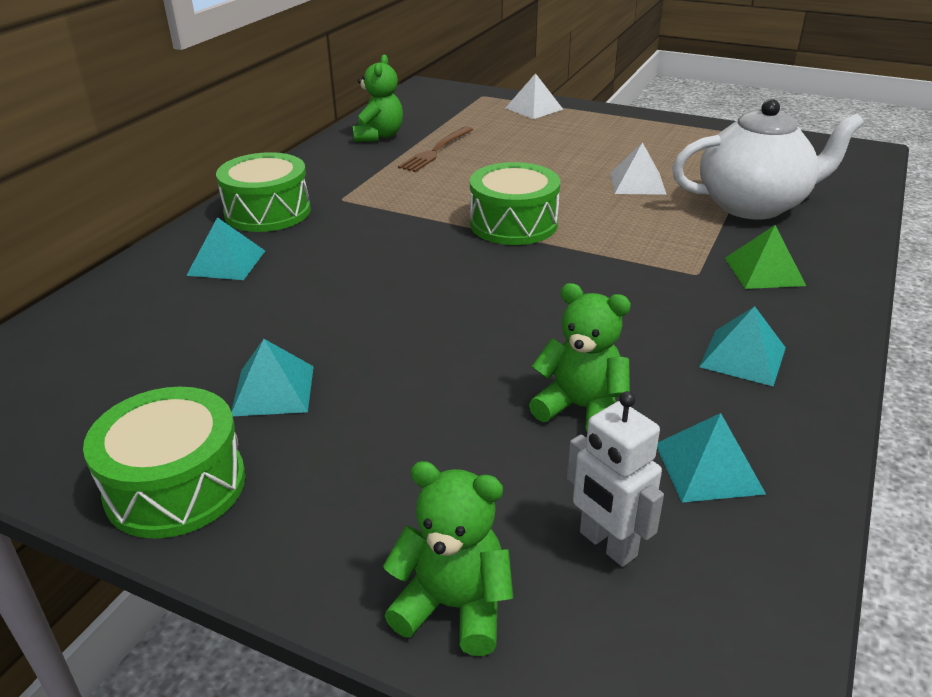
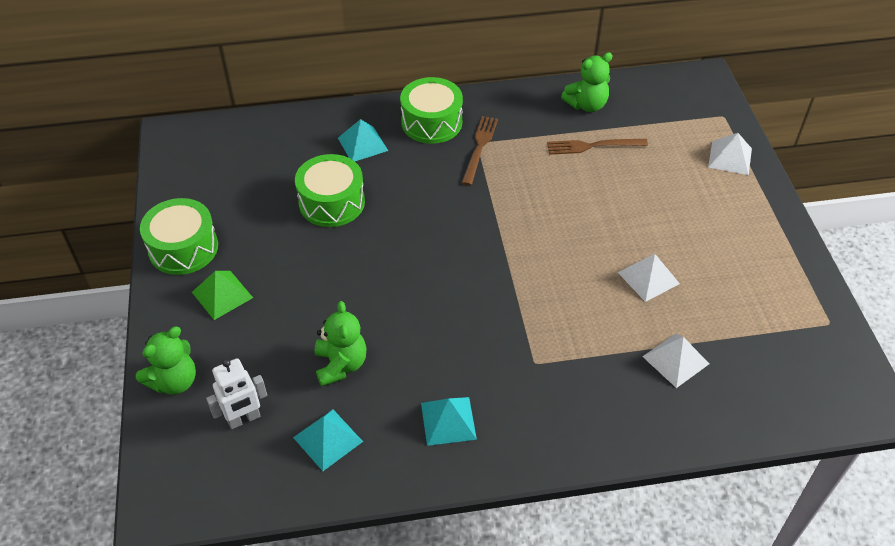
camera: 55 degrees right, 15 degrees up
(273, 390) = (268, 237): turquoise pyramid -> none
(349, 200) = (479, 148): none -> brown fork
(453, 606) = (174, 381): green teddy bear -> green teddy bear turned 60 degrees clockwise
(513, 224) = (520, 240): green drum -> green drum (332, 202)
(607, 544) = (244, 419): white robot -> white robot turned 135 degrees counterclockwise
(753, 205) = (676, 360): white teapot -> white pyramid
(764, 271) = (570, 398): green pyramid -> green pyramid (222, 294)

